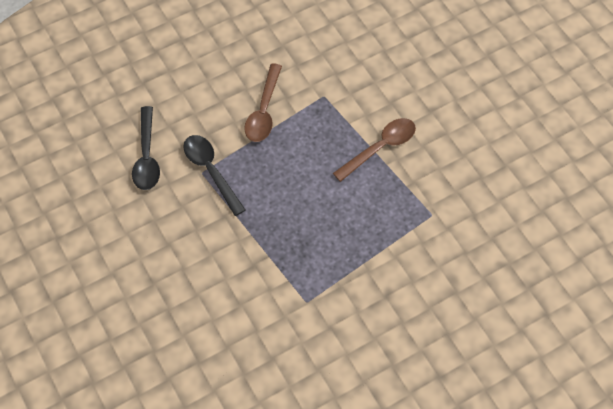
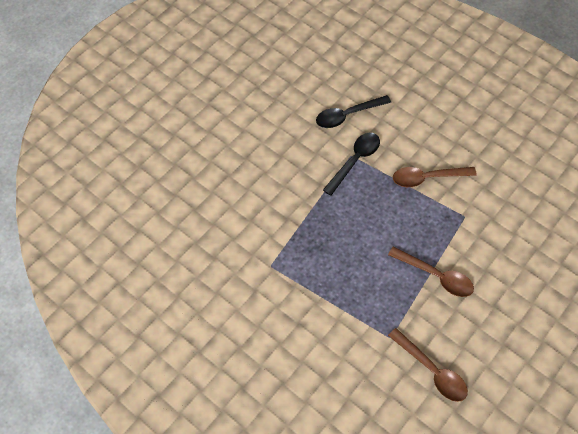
camera: 70 degrees right, 0 degrees up
(479, 191) = (432, 370): none -> brown spoon

